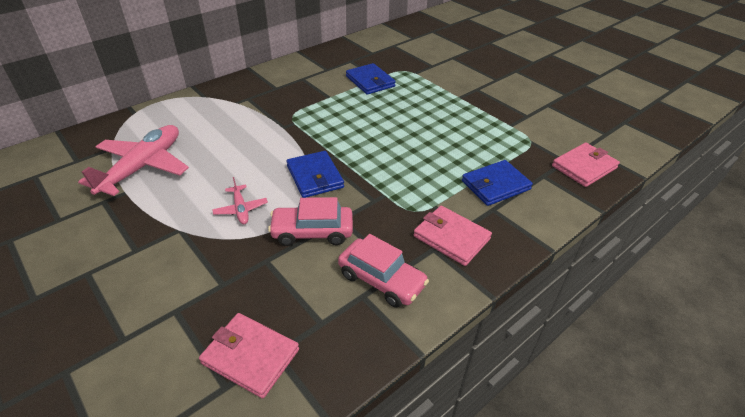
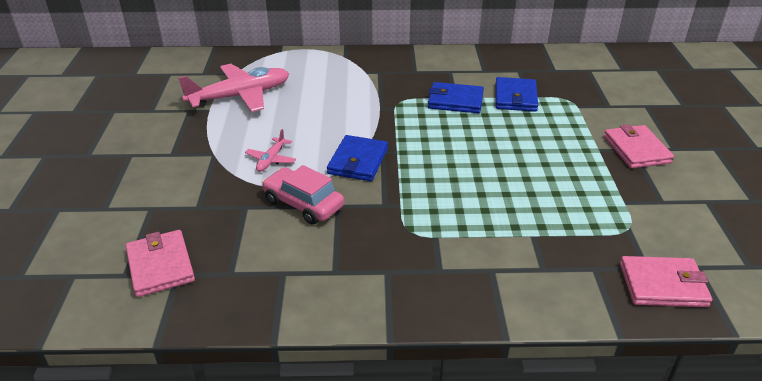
camera: 40 degrees right, 5 degrees down
(381, 280) = (312, 270): pink car -> none
(451, 237) = (416, 271): pink wallet -> pink wallet (636, 150)
(495, 185) = (524, 250): blue wallet -> blue wallet (455, 101)

